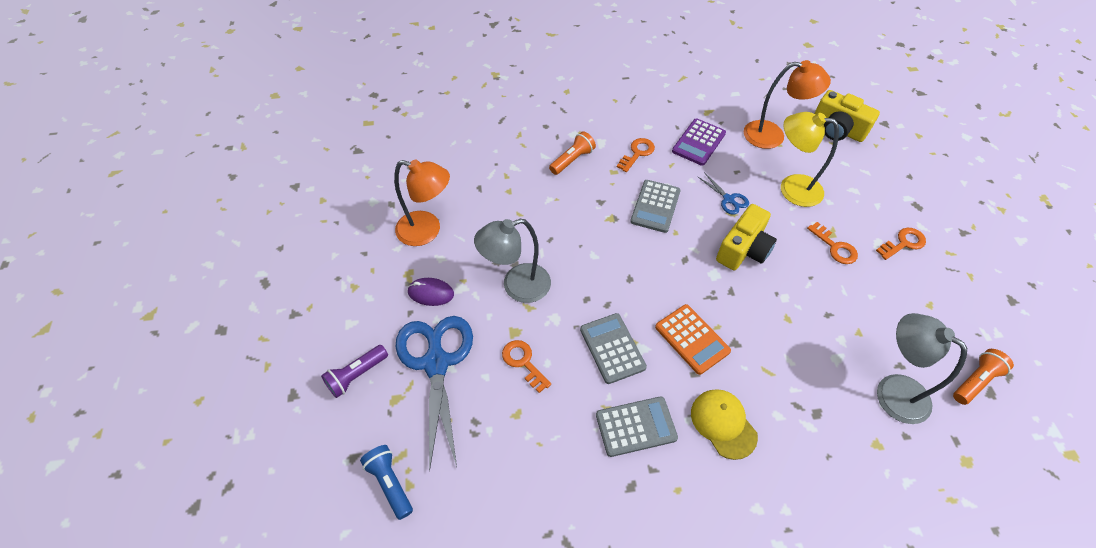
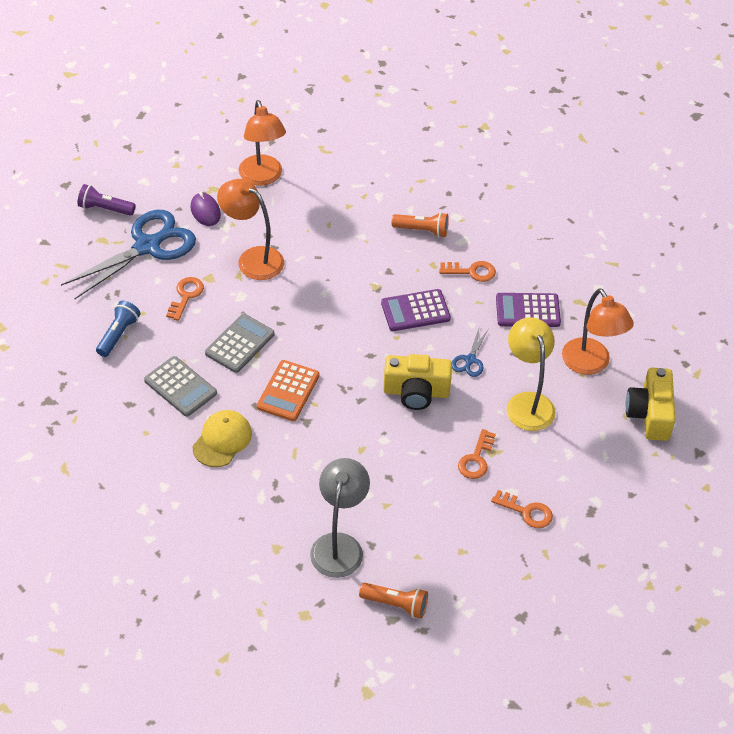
camera: 55 degrees right, 5 degrees down
(390, 483) = (40, 271): blue flashlight -> blue flashlight (118, 334)
(517, 286) = (252, 259): grey lamp -> orange lamp
(655, 206) = (415, 311): grey calculator -> purple calculator

